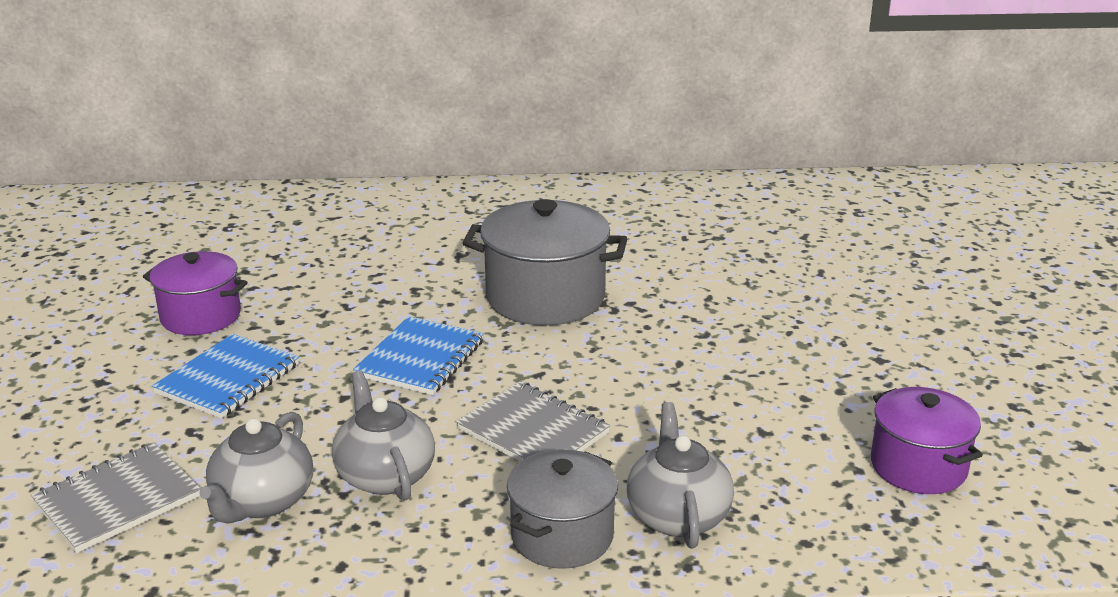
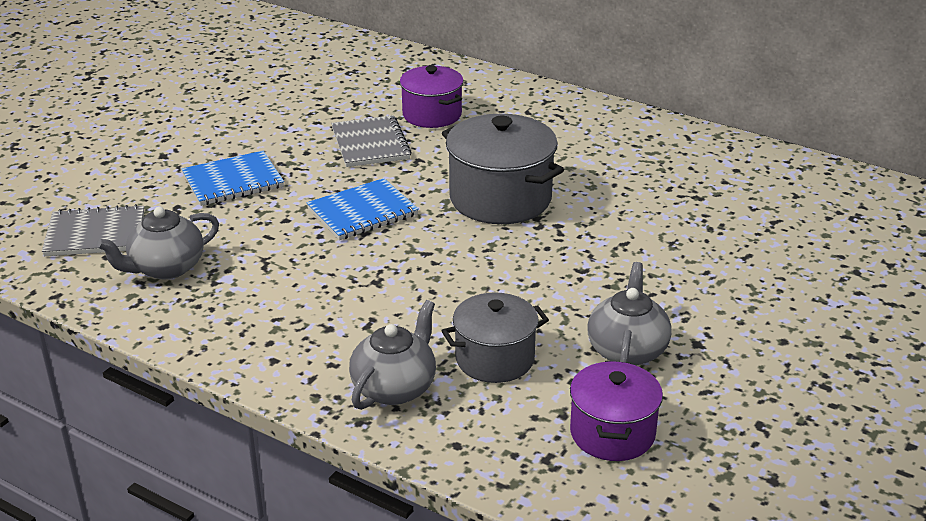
camera: 35 degrees right, 5 degrees up
(200, 316) = (263, 132): purple pot -> purple pot (432, 115)
(385, 475) = (250, 281): grey teapot -> grey teapot (627, 350)
(533, 431) = (373, 291): grey notebook -> grey notebook (370, 144)
(562, 536) = (307, 367): grey pot -> grey pot (494, 359)

